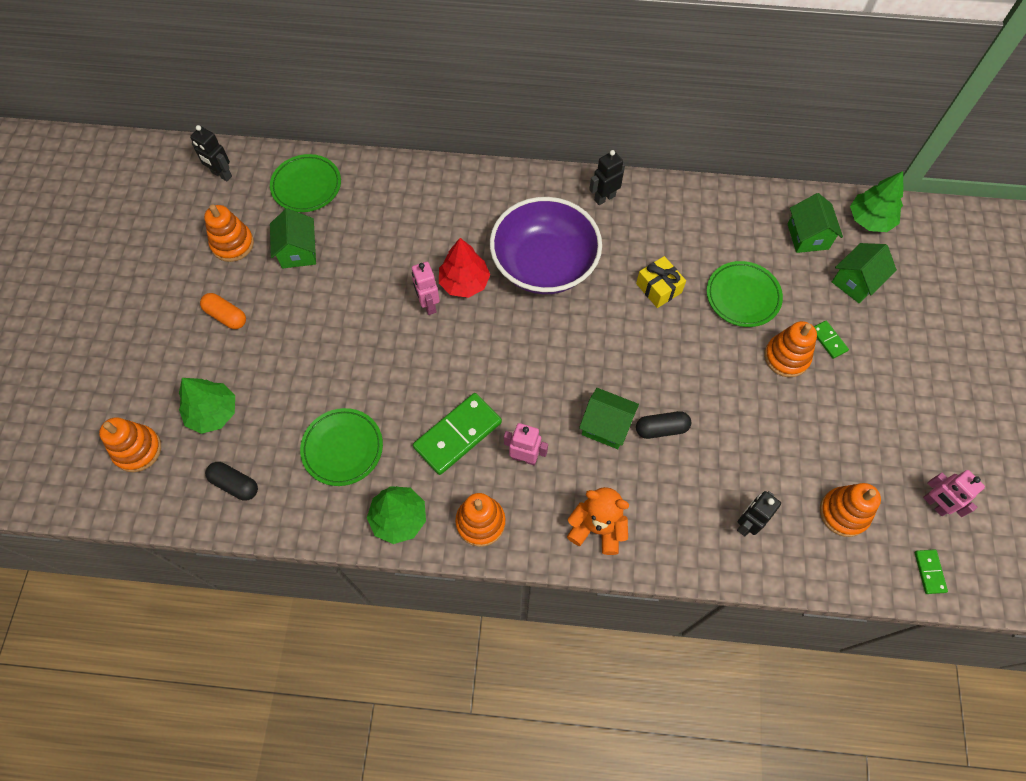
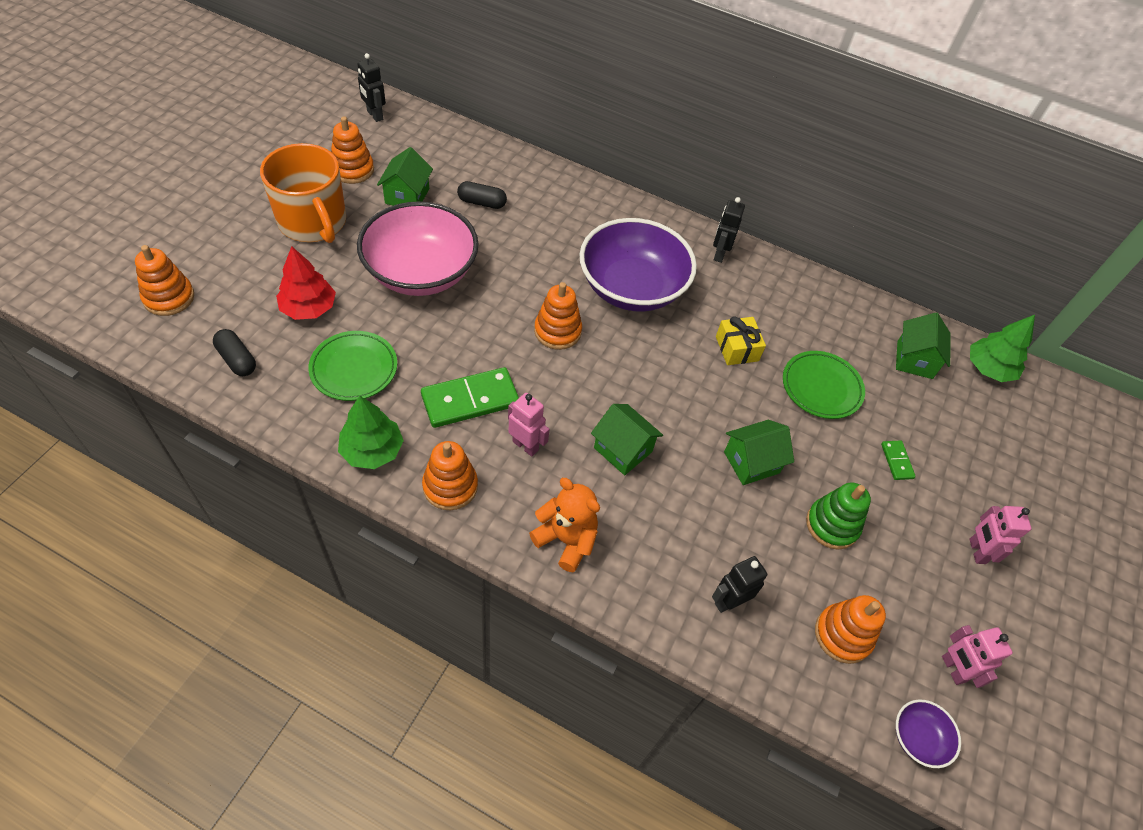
camera: 15 degrees right, 10 degrees down
(213, 413) = (254, 294): green tree -> none
(226, 316) = (313, 222): orange capsule -> orange mug
(306, 186) = (444, 149): green plate -> none
(352, 327) = (421, 272): none -> pink bowl
(428, 305) = (502, 280): pink robot -> pink robot (977, 551)
(464, 282) = (547, 275): red tree -> red tree (309, 308)
(604, 198) = (719, 254): black robot -> black robot turned 60 degrees counterclockwise
(661, 429) = (679, 474): black capsule -> black capsule (482, 202)
(786, 357) = (844, 459): orange stacking toy -> orange stacking toy (557, 331)
(800, 421) = (832, 525): none -> green stacking toy
(855, 282) = (949, 419): green house -> green house (751, 462)
(929, 572) = (918, 738): green domino -> purple bowl

